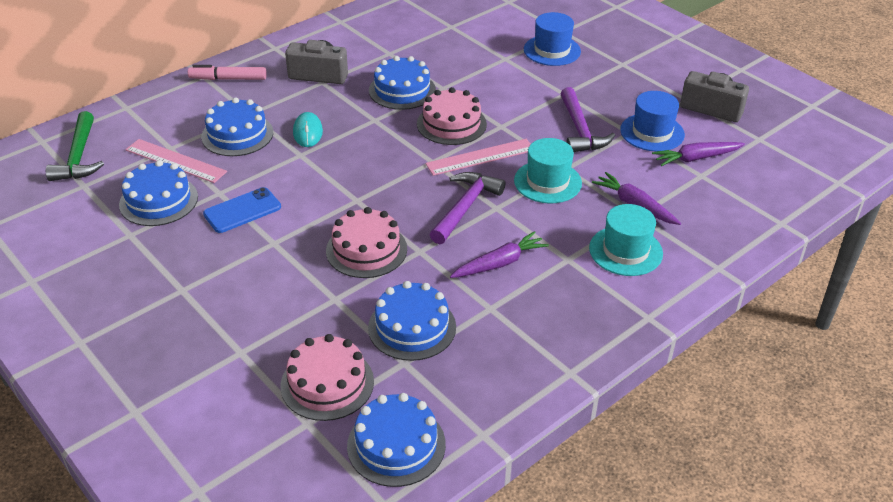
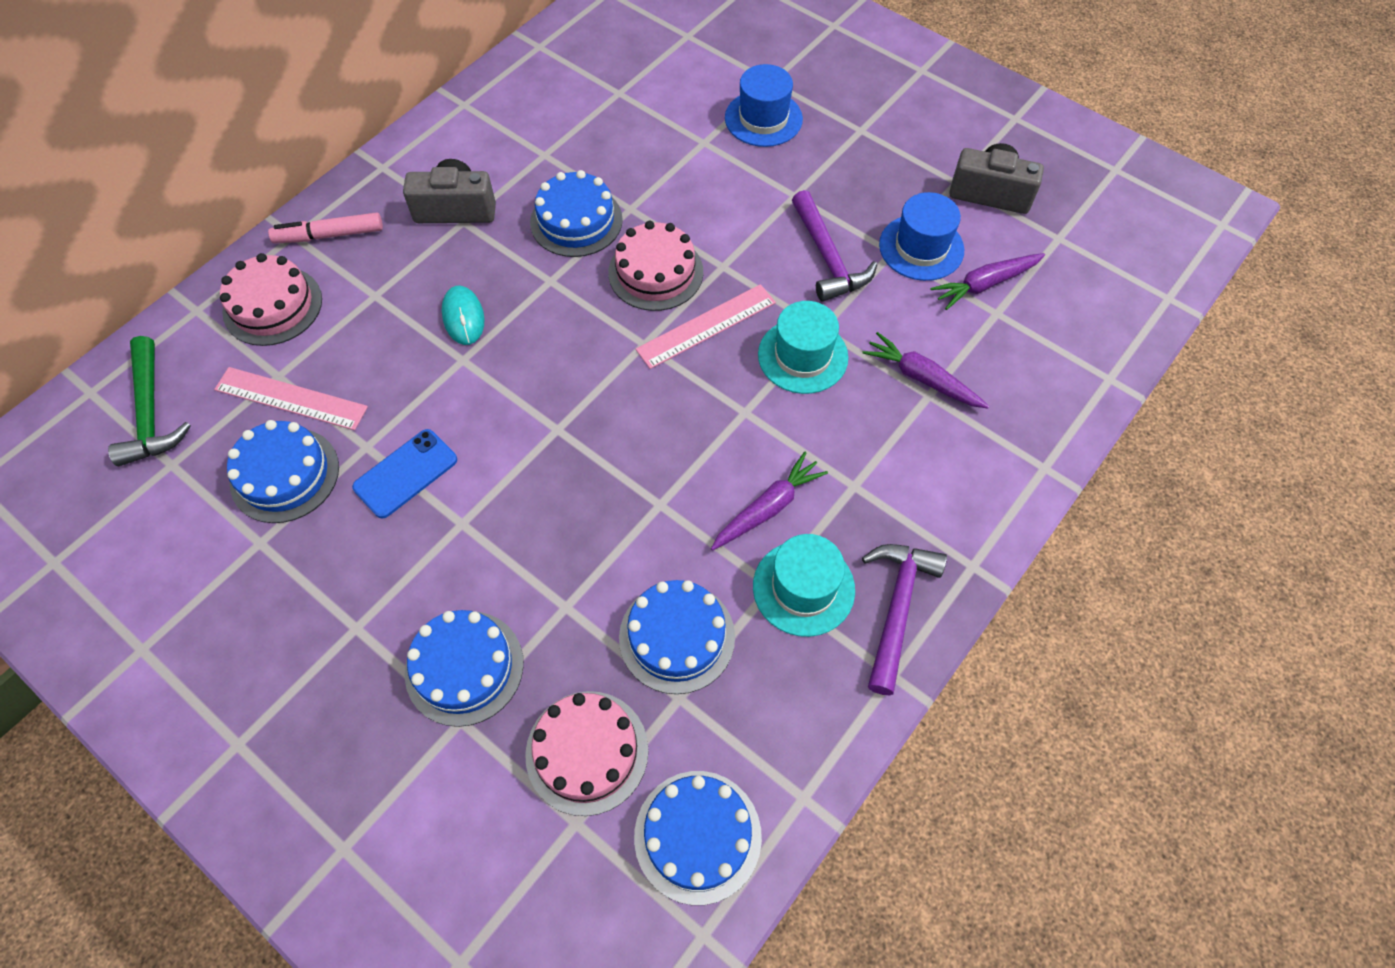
camera: 10 degrees left, 20 degrees up
(237, 134) = (366, 337): blue cake -> blue cake (464, 667)
(366, 250) = (589, 514): pink cake -> pink cake (272, 306)
(465, 207) = (704, 418): purple hammer -> purple hammer (897, 608)
(625, 251) = (924, 459): turquoise hat -> turquoise hat (803, 588)

